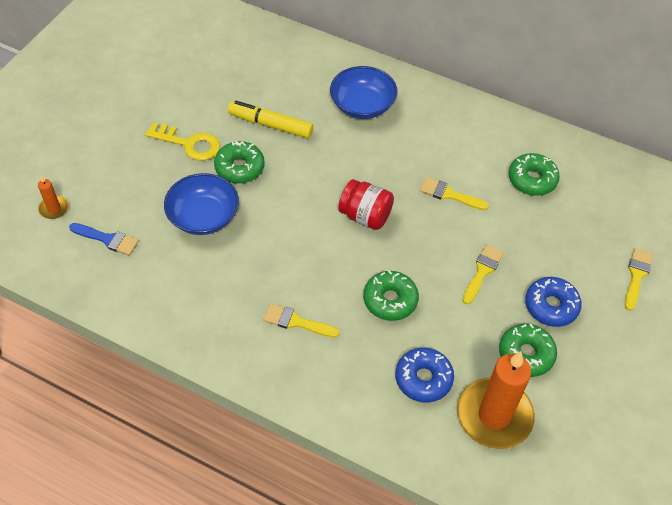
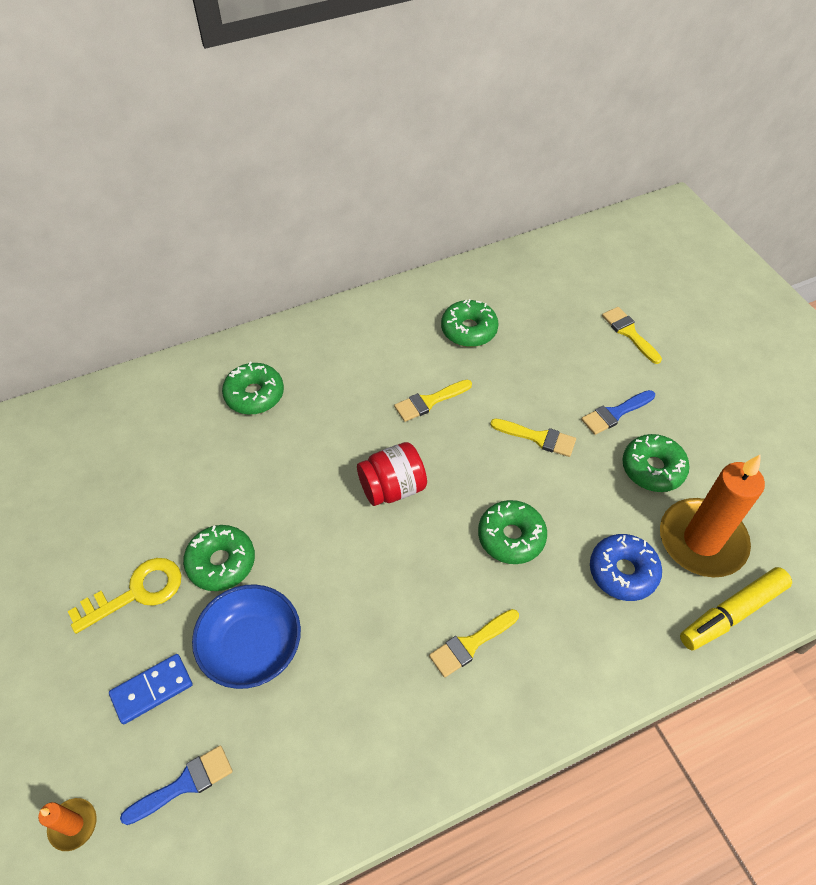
camera: 50 degrees left, 0 degrees up
(143, 190) = (152, 689): none -> blue domino
(270, 125) = (194, 492): yellow marker -> yellow marker (732, 613)
(362, 105) = (254, 395): blue bowl -> green donut
(482, 271) = (538, 438): yellow brush -> yellow brush turned 135 degrees clockwise
(551, 306) = (615, 413): blue donut -> blue brush

